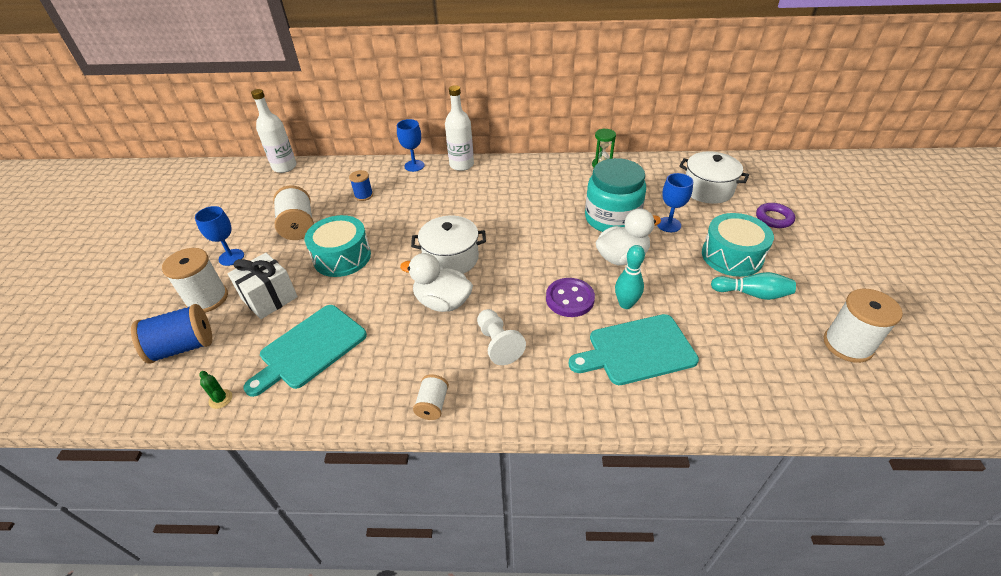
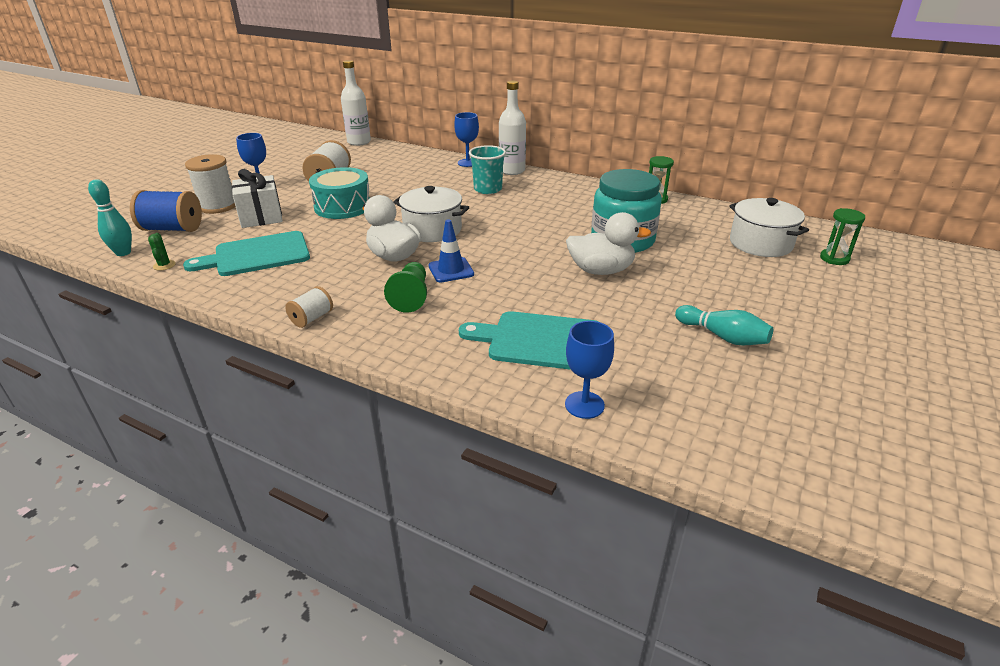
camera: 25 degrees right, 10 degrees down
(363, 195) = (403, 172): blue spool -> none
(459, 193) = (488, 189): none -> turquoise cup
(498, 344) = (411, 297): white pawn -> green pawn
(506, 300) = (451, 270): none -> blue traffic cone
(570, 299) = (513, 285): purple button -> none
(626, 304) = (567, 305): turquoise bowling pin -> turquoise bowling pin (123, 253)
(669, 224) = (682, 259): blue goblet -> blue goblet (584, 405)
(732, 256) = (731, 301): turquoise drum -> none
(763, 189) = (834, 259): none -> green hourglass
(774, 218) = (821, 285): purple ring -> none
(847, 344) = (801, 412): white spool -> none

